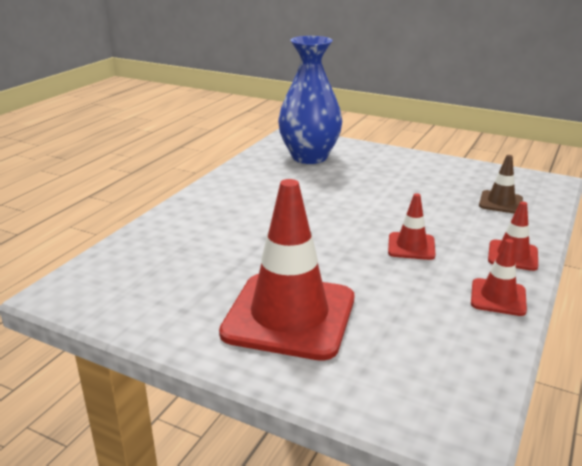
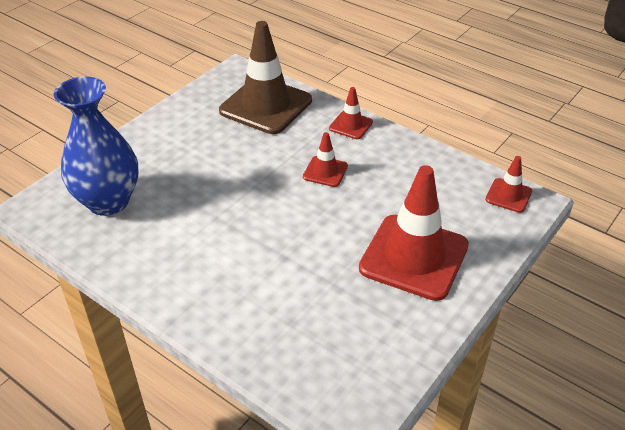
camera: 80 degrees left, 15 degrees up
(498, 297) = (403, 148): red traffic cone -> red traffic cone (508, 195)
(500, 202) = (266, 106): brown traffic cone -> brown traffic cone, size x2.13

